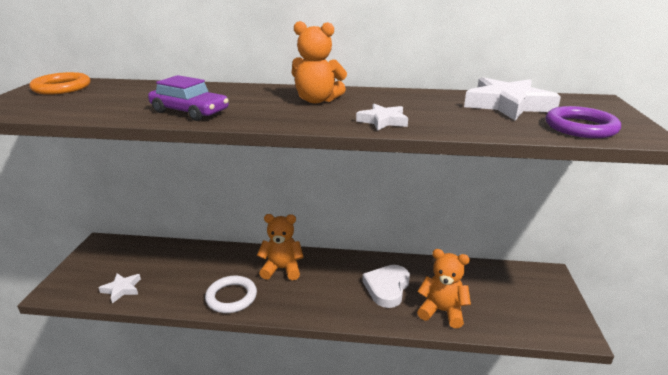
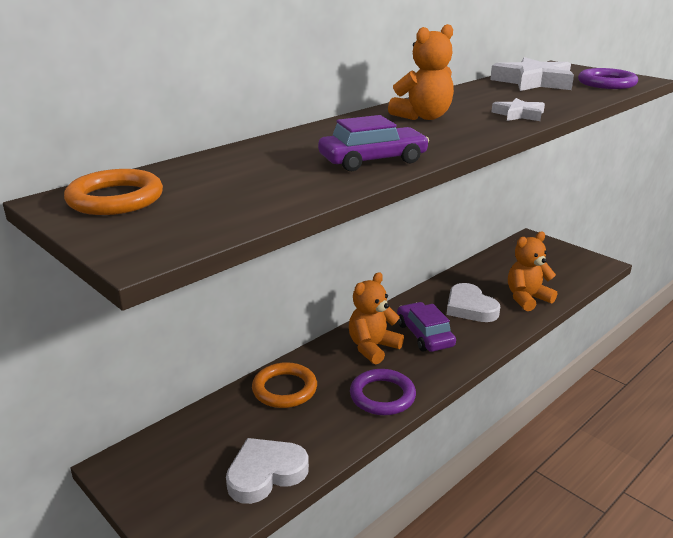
camera: 50 degrees left, 0 degrees up
(122, 289) = (265, 473): white star -> white heart
(205, 258) = (284, 389): none -> orange ring
(231, 297) = (382, 396): white ring -> purple ring
(323, 283) = (424, 335): none -> purple car

